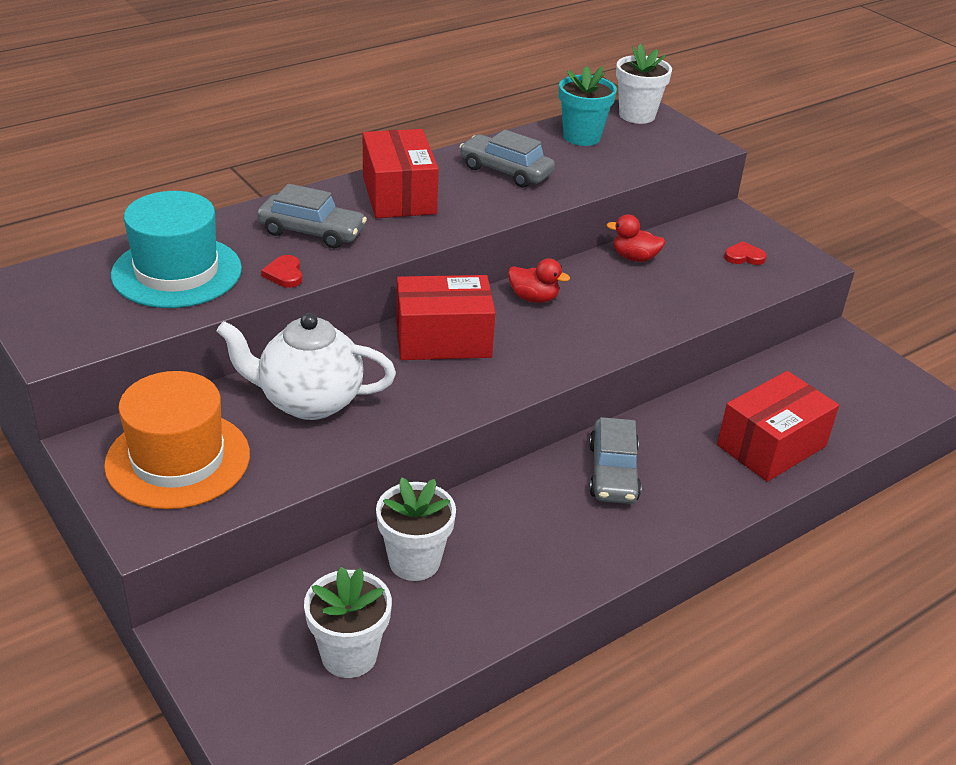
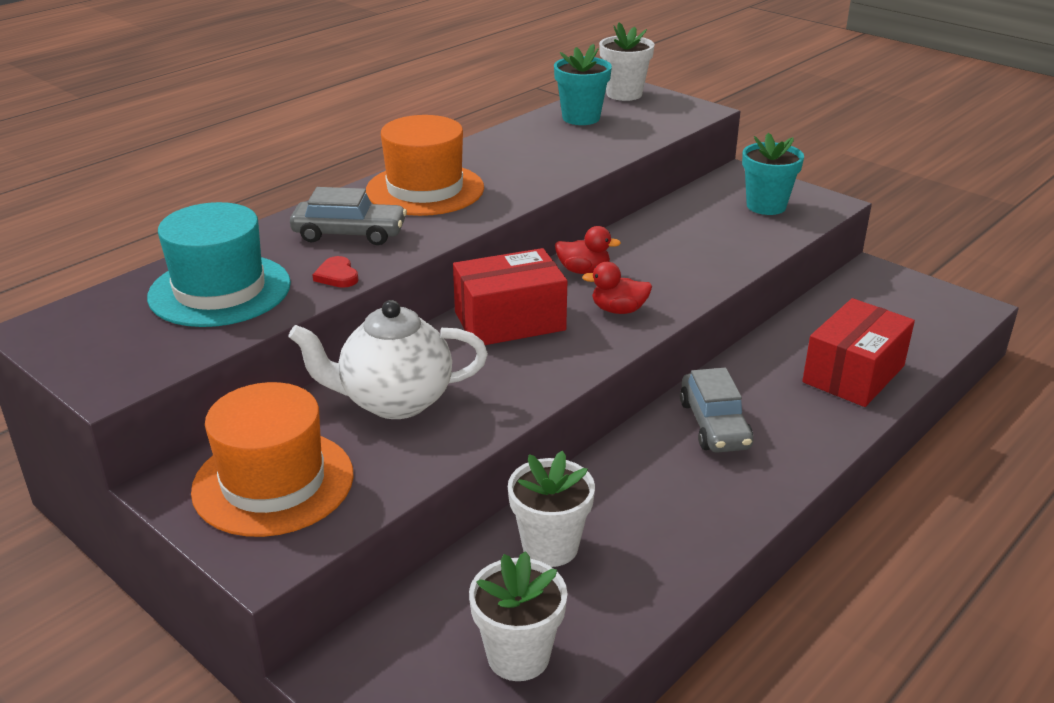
camera: 10 degrees left, 5 degrees down
(399, 195) = (425, 189): red box -> orange hat
(506, 171) = (521, 155): grey car -> none
(634, 258) = (664, 222): red duck -> red duck (618, 310)
(744, 256) = (766, 206): red heart -> turquoise flower pot

